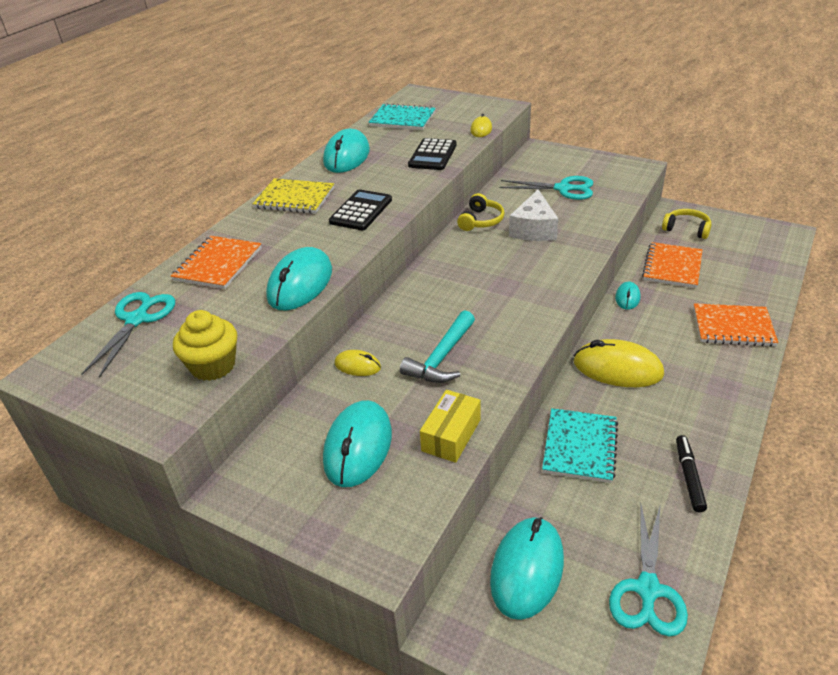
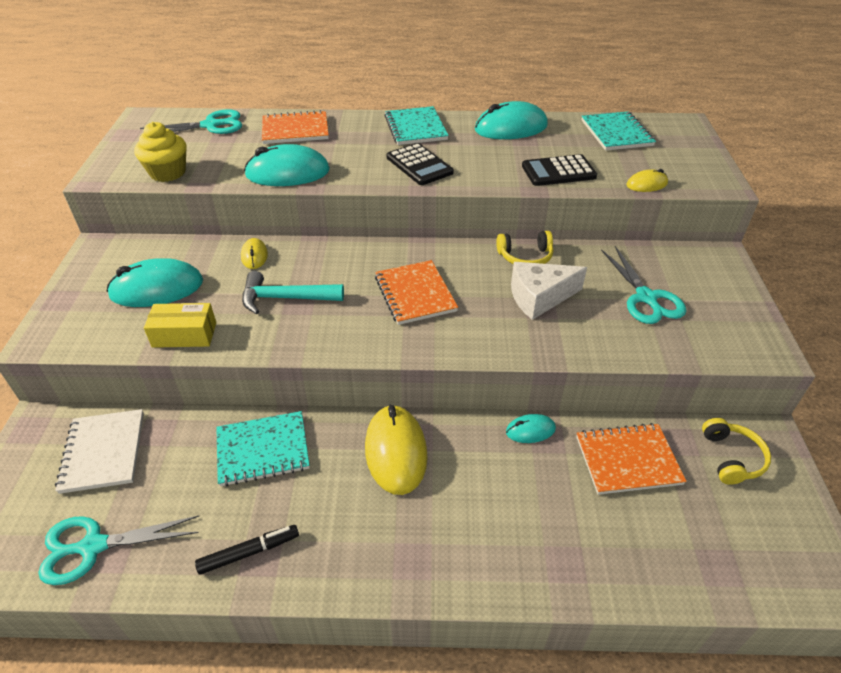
camera: 60 degrees right, 5 degrees up
(294, 198) = (415, 128): yellow notebook -> turquoise notebook
(361, 211) = (419, 165): black calculator -> black calculator turned 60 degrees clockwise
(527, 569) = (103, 452): turquoise mouse -> white notebook
(733, 327) = (539, 551): orange notebook -> orange notebook (415, 294)

